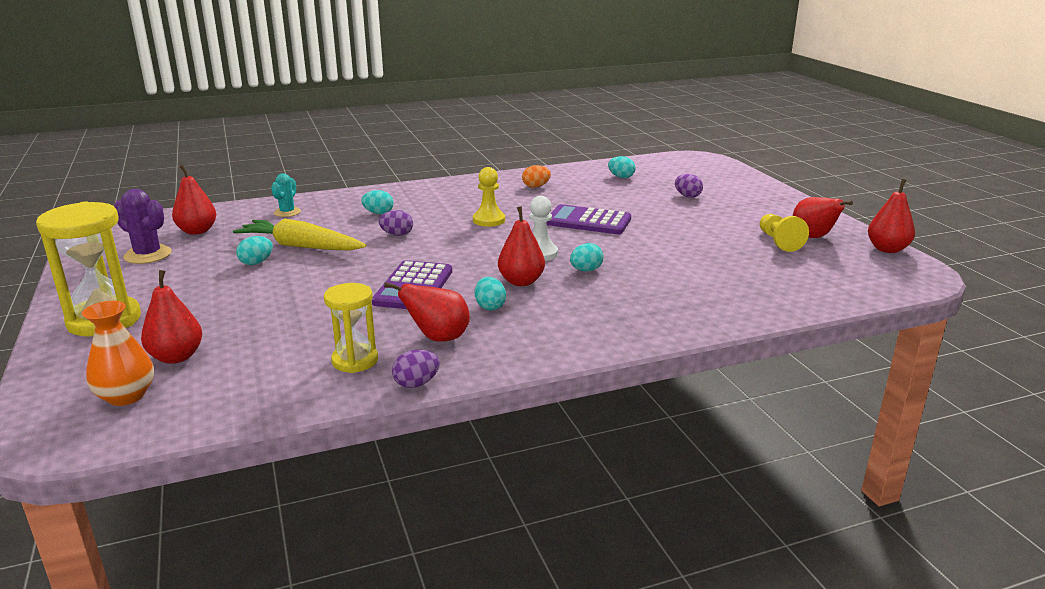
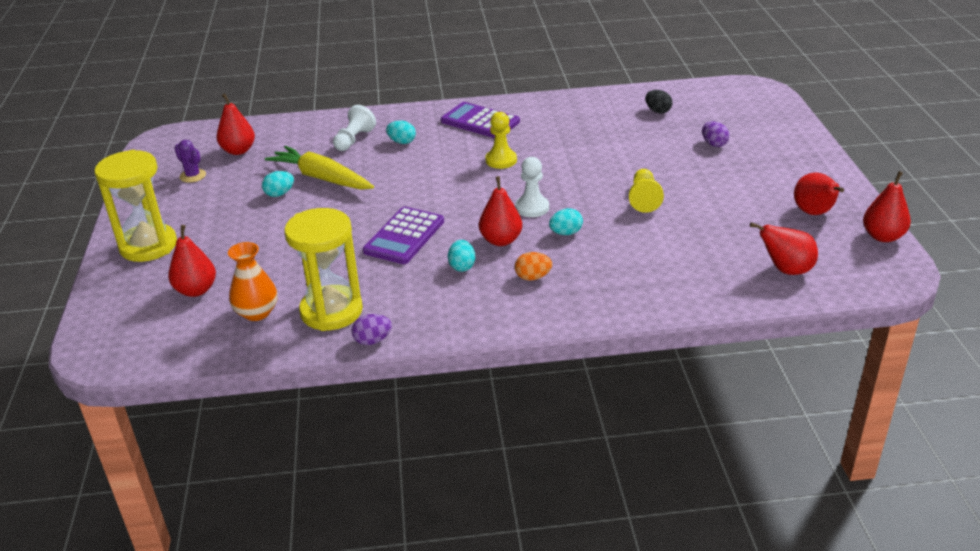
camera: 15 degrees right, 10 degrees up
(126, 396) = (153, 324): orange vase -> orange vase (257, 312)
(148, 255) = (193, 176): purple cactus -> purple cactus, size x0.66
(287, 212) = (320, 134): turquoise cactus -> none
(326, 215) = (354, 140): none -> white pawn
(355, 361) = (331, 311): yellow hourglass -> yellow hourglass, size x1.63
(397, 235) = (410, 171): purple egg -> none
(438, 338) = (405, 296): red pear -> red pear (786, 270)
(536, 186) = (565, 118): orange egg -> orange egg (533, 277)
(588, 221) = (596, 170): purple calculator -> purple calculator (480, 121)
(621, 177) = (658, 111): turquoise egg -> black egg
(779, 242) = (774, 215): yellow pawn -> yellow pawn (644, 199)

